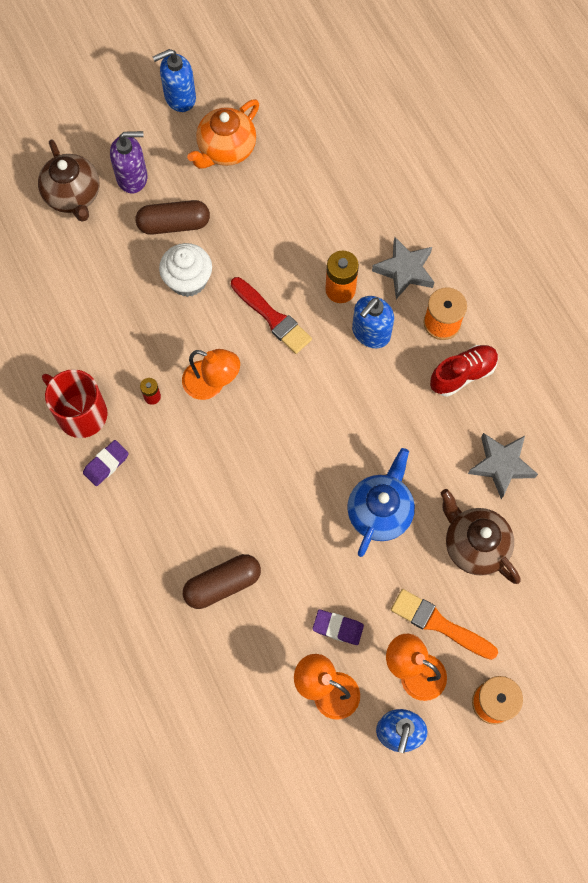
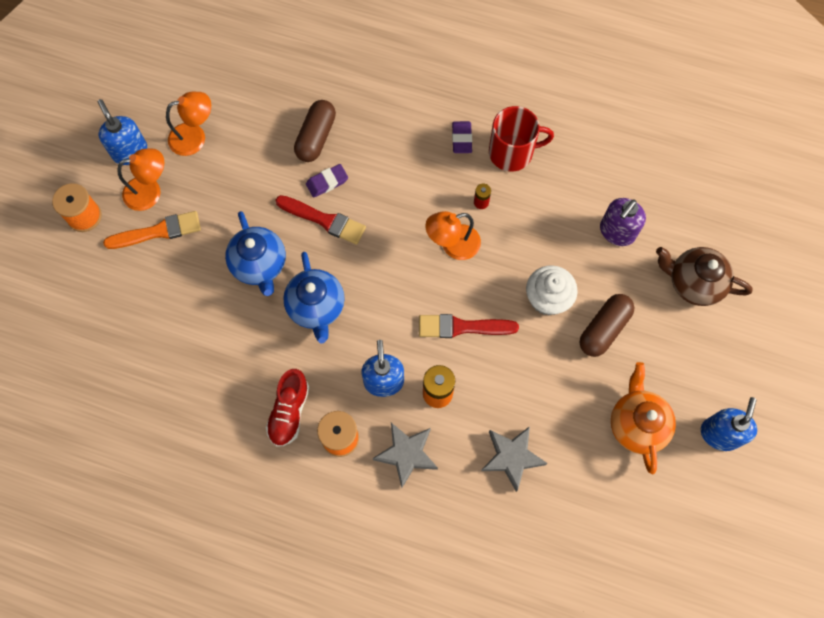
camera: 135 degrees right, 0 degrees up
(132, 177) = (673, 336): purple soap dispenser -> purple soap dispenser (617, 232)
(290, 500) = (324, 220): none -> red brush
(338, 628) = (221, 175): purple eraser -> purple eraser (327, 182)
(367, 434) = (316, 307): none -> blue teapot
(474, 545) = (177, 299): brown teapot -> none
(501, 465) = (204, 370): grey star -> grey star (511, 457)

